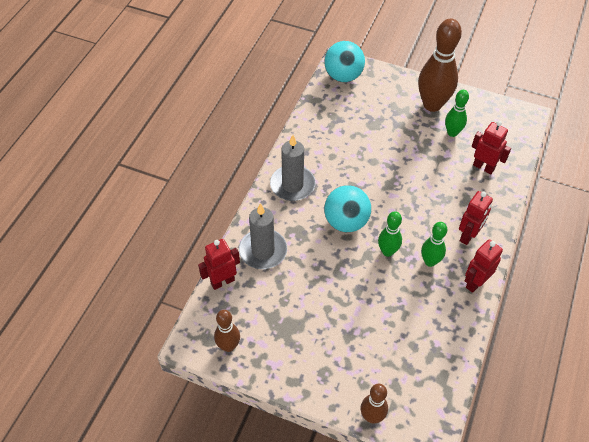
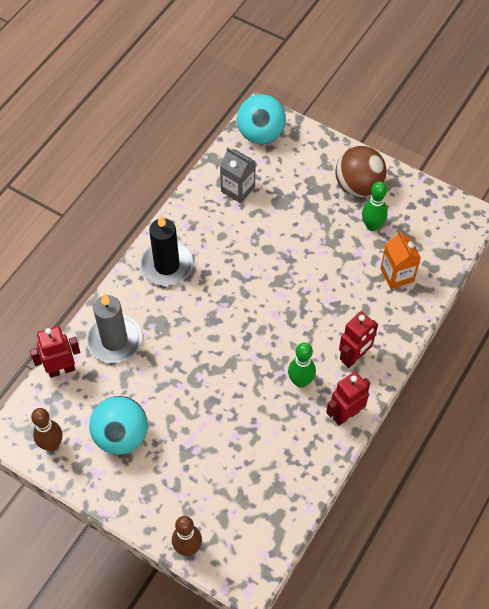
camera: 10 degrees right, 5 degrees up
(292, 185) = (167, 265): grey candle -> black candle
(336, 119) = (238, 189): none -> grey carton
(346, 222) = (217, 319): turquoise ball -> turquoise ball (121, 436)
(387, 251) = (255, 362): green bowling pin -> none
(432, 105) = (358, 186): brown bowling pin -> brown ball
(483, 167) = (397, 275): red robot -> orange carton

